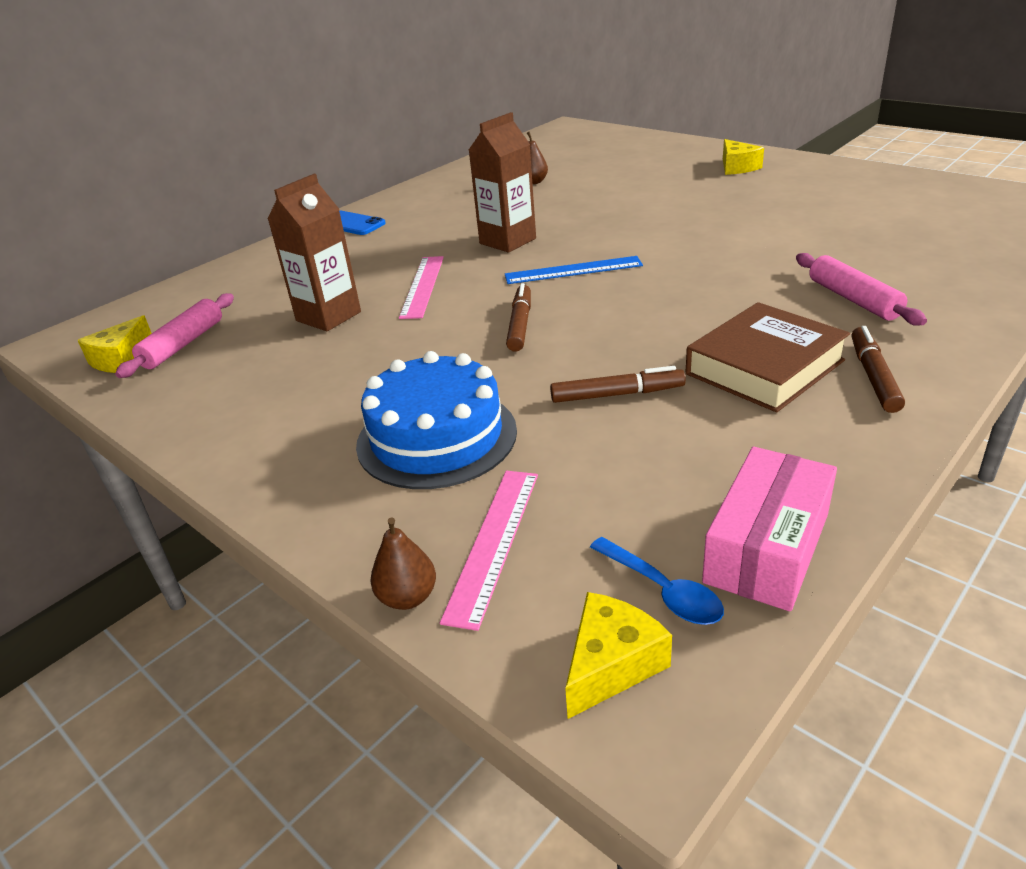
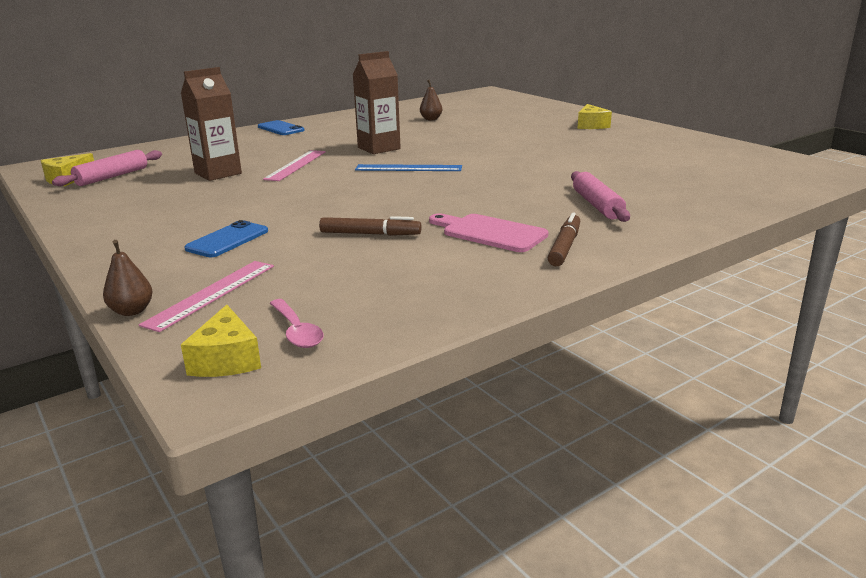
camera: 10 degrees right, 10 degrees down
(436, 437) = (227, 240): blue cake -> blue phone
(520, 324) = (342, 191): brown marker -> none
(611, 664) = (226, 359): yellow cheese -> yellow cheese turned 120 degrees clockwise
(662, 591) = (296, 331): blue spoon -> pink spoon
(764, 367) = (490, 233): brown book -> pink cutting board
(767, 547) = (389, 321): pink box -> none

